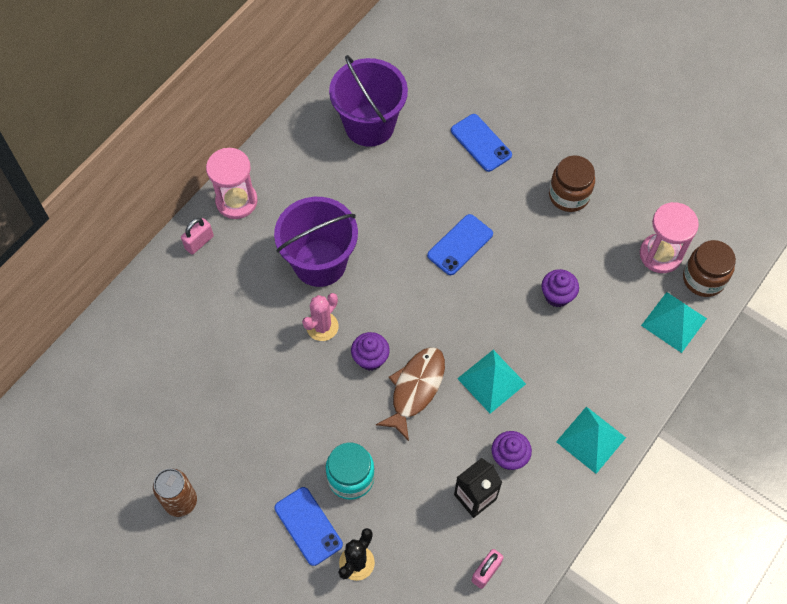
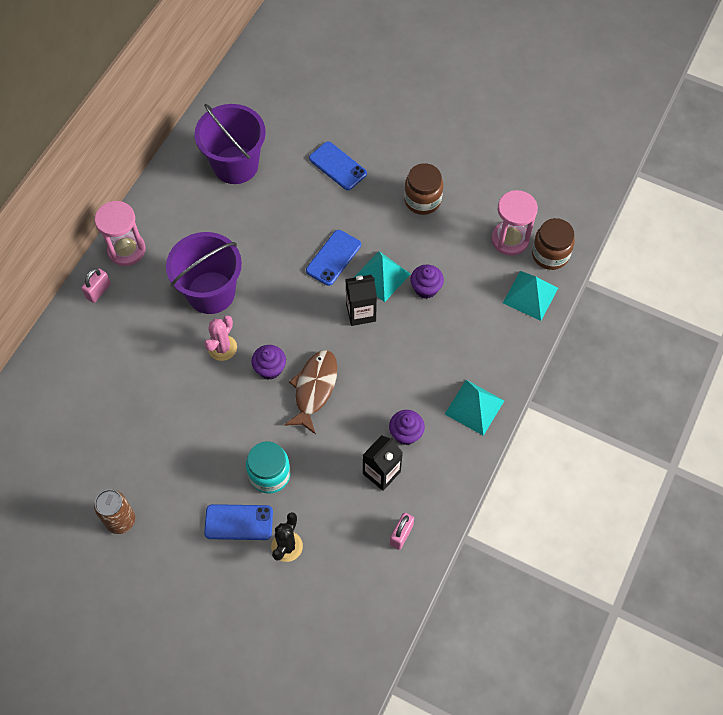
camera: 10 degrees left, 0 degrees up
(308, 526) = (238, 522): blue phone -> blue phone turned 45 degrees counterclockwise
(480, 311) = (361, 312): none -> black carton
(491, 381) = (380, 371): turquoise pyramid -> turquoise pyramid (381, 276)

